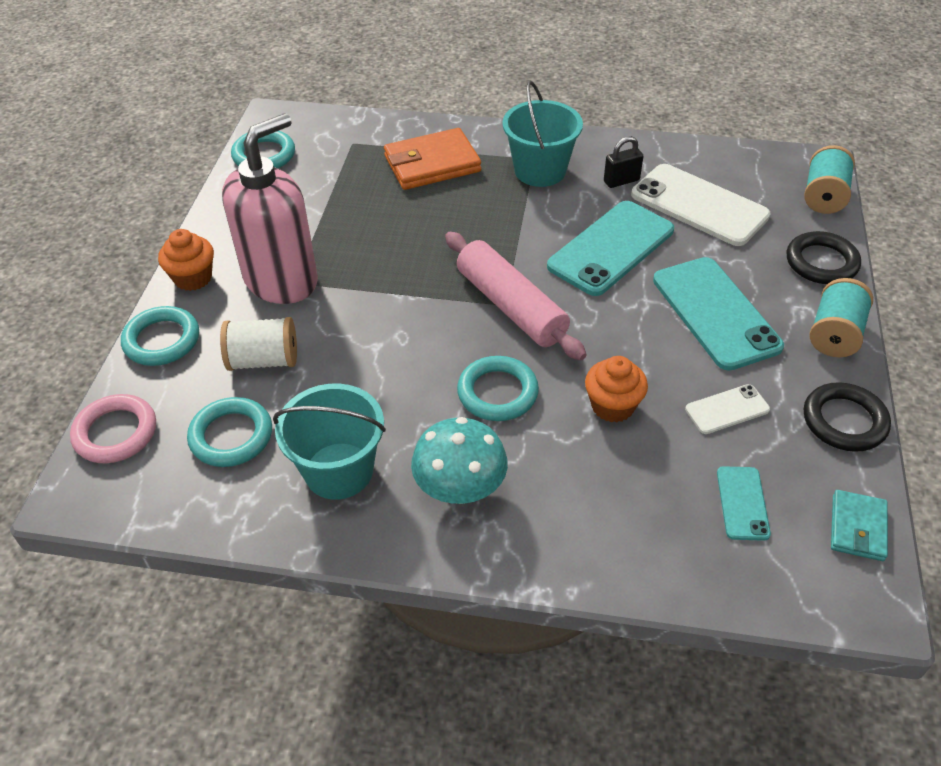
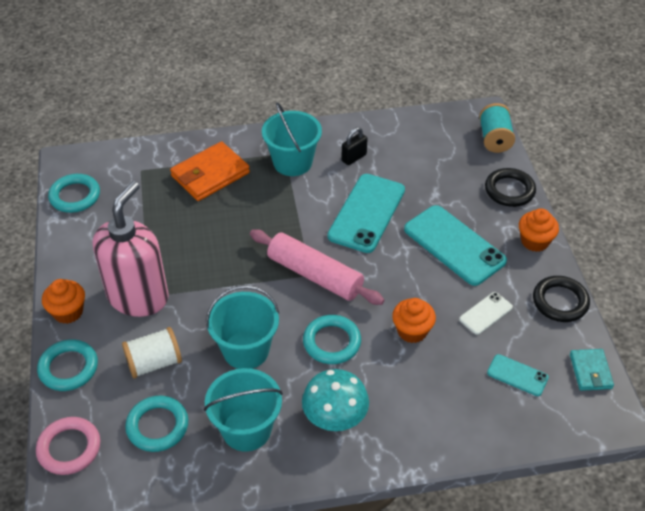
camera: 20 degrees left, 0 degrees up
(382, 374) = (246, 350): none -> turquoise bucket
(699, 205) = (414, 165): white phone -> none
(742, 503) = (517, 375): turquoise phone -> turquoise phone turned 45 degrees counterclockwise
(834, 334) = (534, 241): turquoise spool -> orange cupcake

